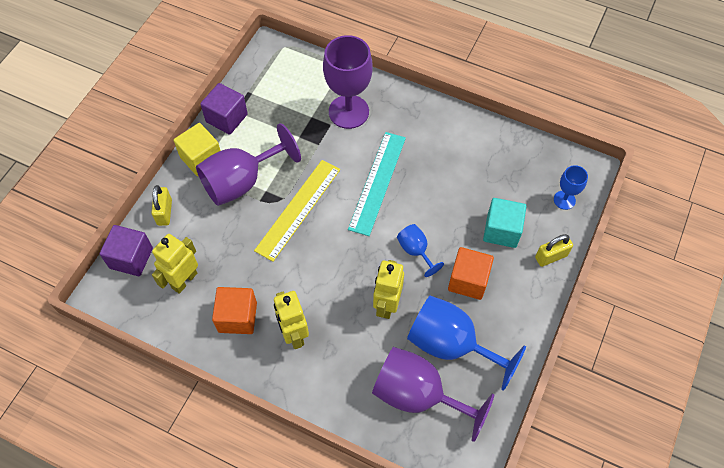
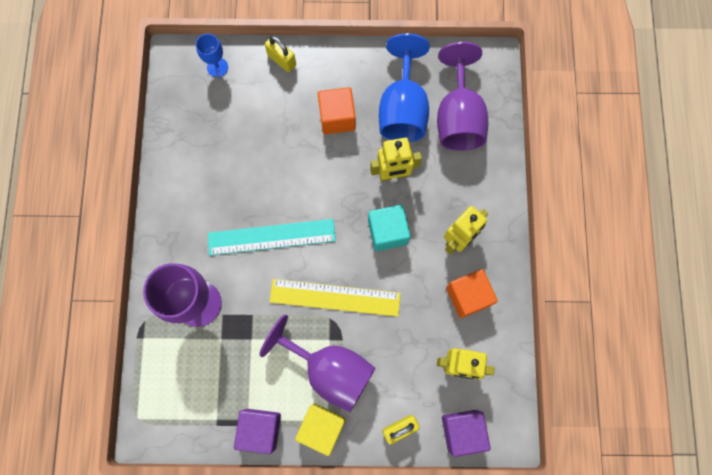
camera: 115 degrees left, 15 degrees up
(415, 251) = (329, 172): blue goblet -> none
(501, 230) = (274, 108): turquoise cube -> turquoise cube (387, 232)

